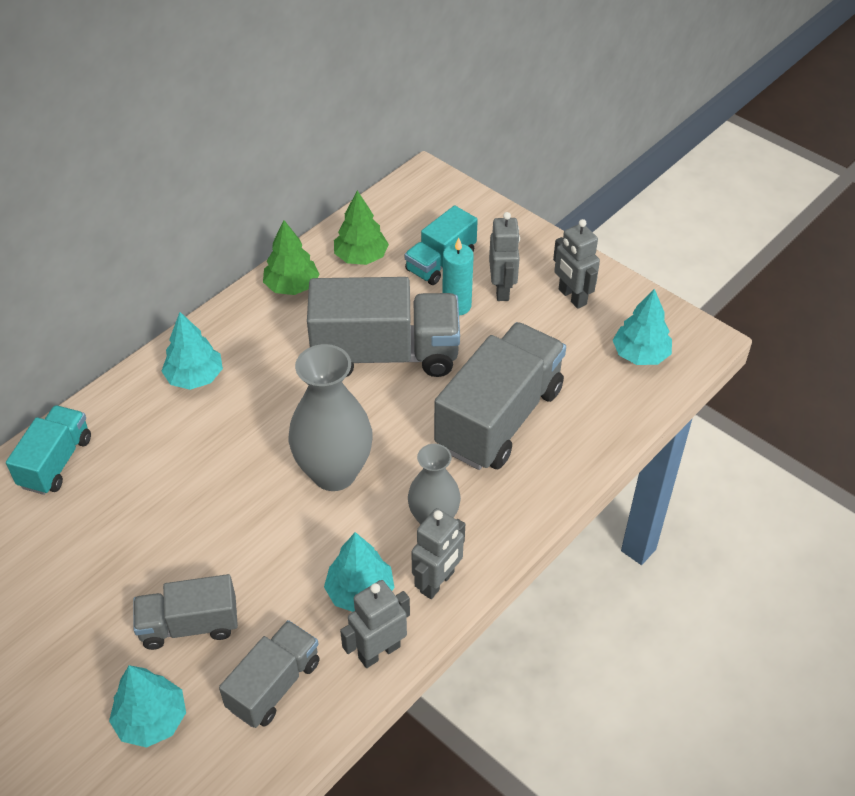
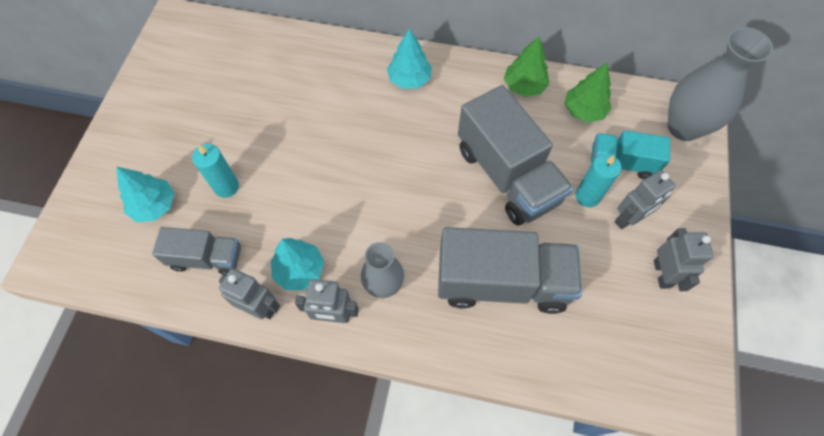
camera: 60 degrees right, 15 degrees up
(56, 462) = (302, 51): turquoise truck -> none
(189, 625) = (226, 187): grey truck -> turquoise candle
(334, 473) = (385, 201): grey vase -> grey vase (683, 127)
(572, 297) = (662, 274): grey robot -> grey robot turned 150 degrees clockwise
(640, 354) = (642, 358): turquoise tree -> none

